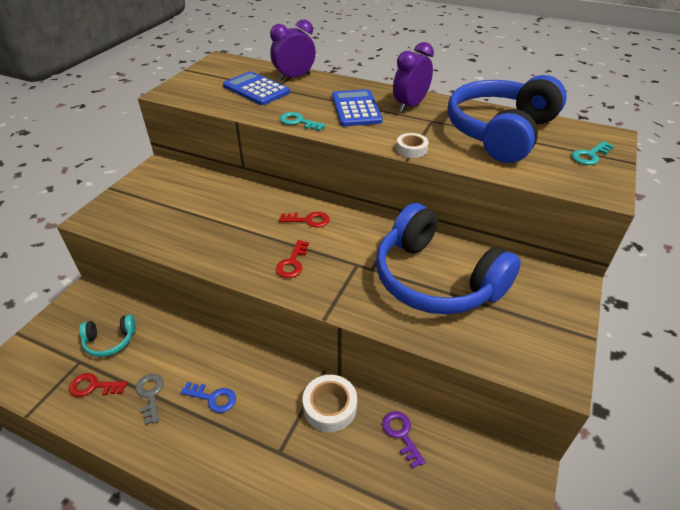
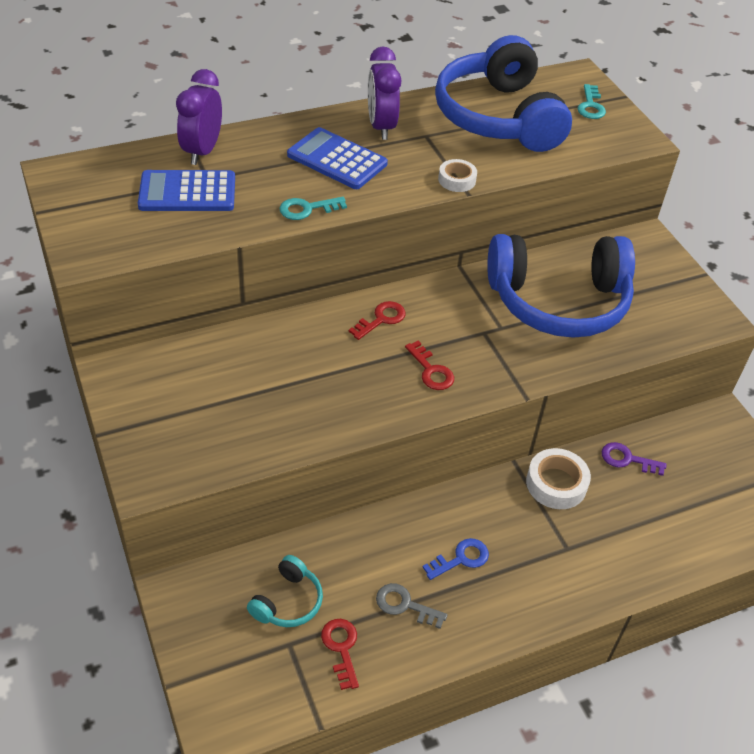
camera: 50 degrees left, 5 degrees up
(93, 386) = (341, 648): red key -> red key turned 120 degrees clockwise

